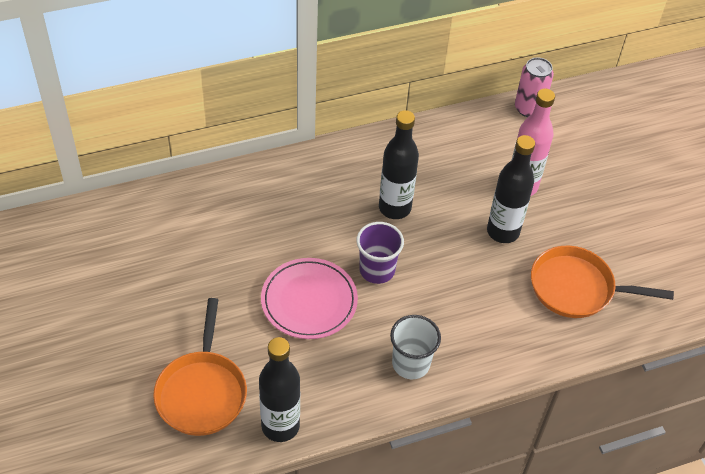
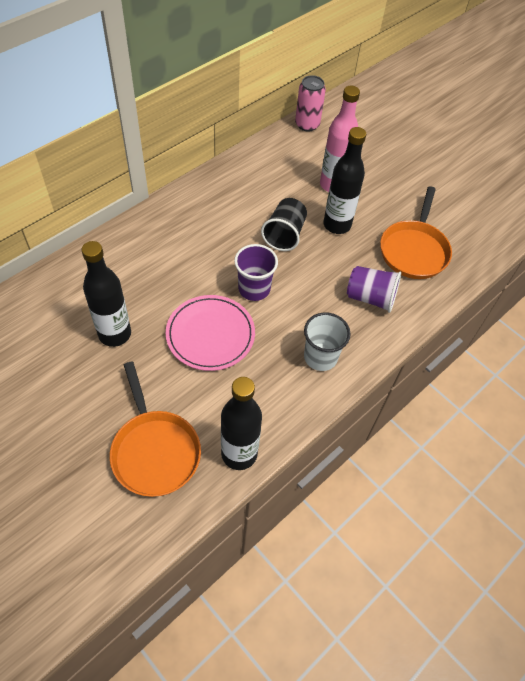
camera: 25 degrees left, 5 degrees up
(394, 208) = (243, 233): black bottle -> black bottle (115, 334)
(439, 224) = (284, 234): none -> black cup
(498, 322) = (370, 298): none -> purple cup
(577, 288) = (414, 250): orange pan -> orange pan turned 60 degrees counterclockwise

